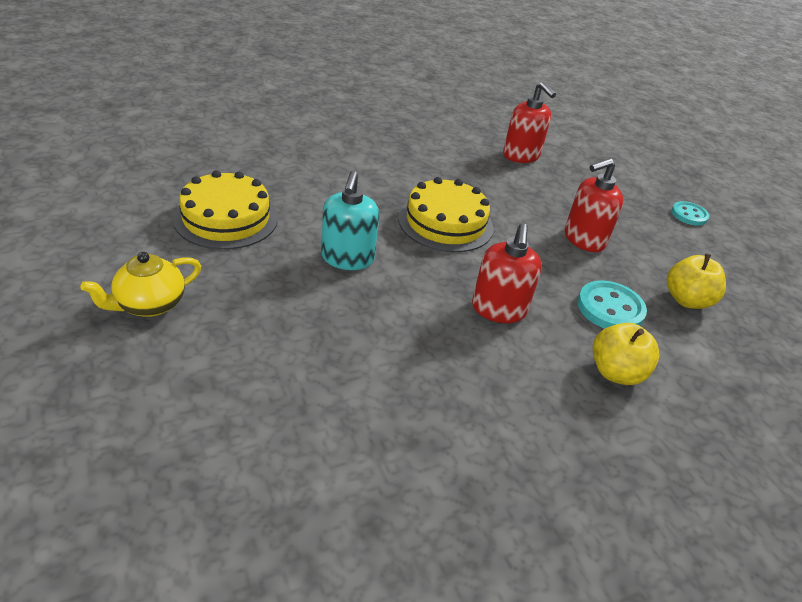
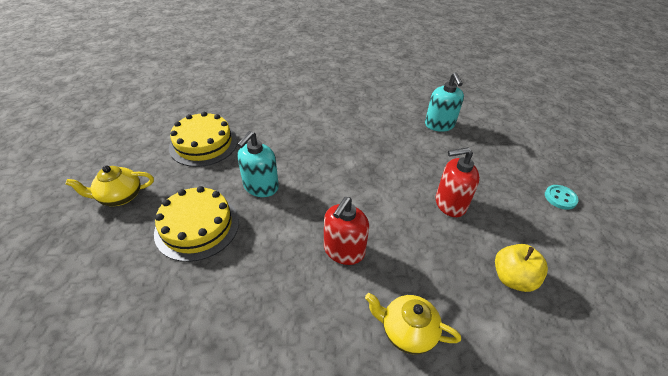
camera: 25 degrees right, 5 degrees up
(445, 223) = (347, 171): yellow cake -> yellow cake (197, 226)
(521, 156) = (439, 125): red soap dispenser -> turquoise soap dispenser
(610, 308) = (436, 270): turquoise button -> none
(616, 372) = (407, 331): yellow apple -> yellow teapot

